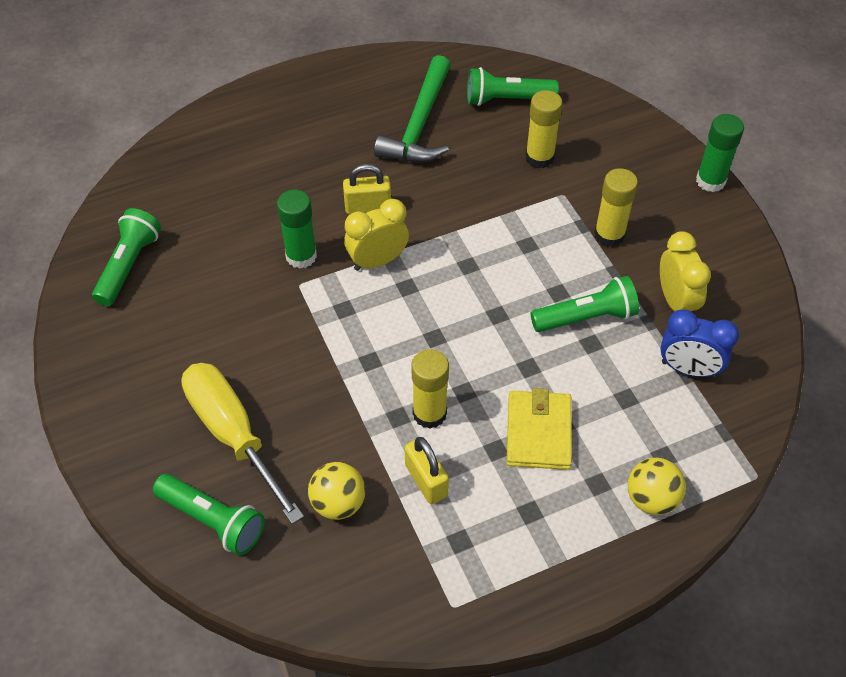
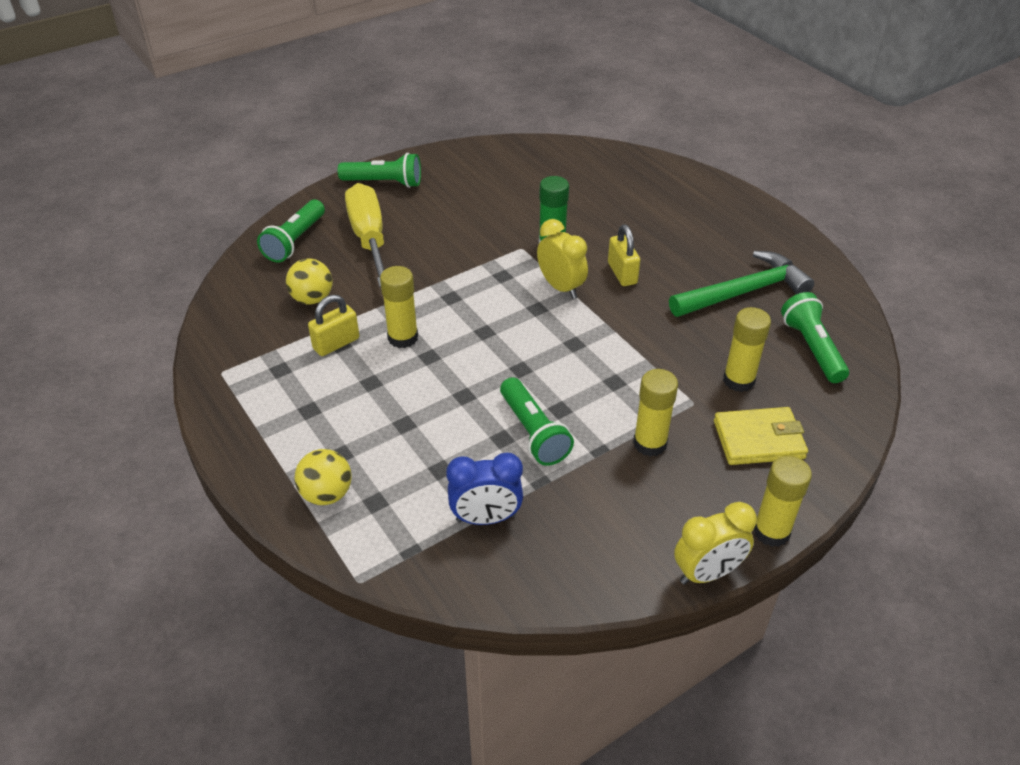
camera: 80 degrees right, 10 degrees down
(129, 266) = (515, 164): green flashlight -> green flashlight (384, 183)
(233, 434) = (369, 238): yellow screwdriver -> yellow screwdriver turned 60 degrees counterclockwise
(420, 124) = (743, 292): green hammer -> green hammer turned 150 degrees clockwise
(538, 432) = (392, 408): yellow wallet -> yellow wallet (758, 439)
(675, 301) = (574, 504): yellow clock -> yellow clock (707, 573)
(688, 369) = (486, 518): blue clock -> blue clock turned 105 degrees counterclockwise
(710, 181) = (771, 531): green glue stick -> yellow glue stick

